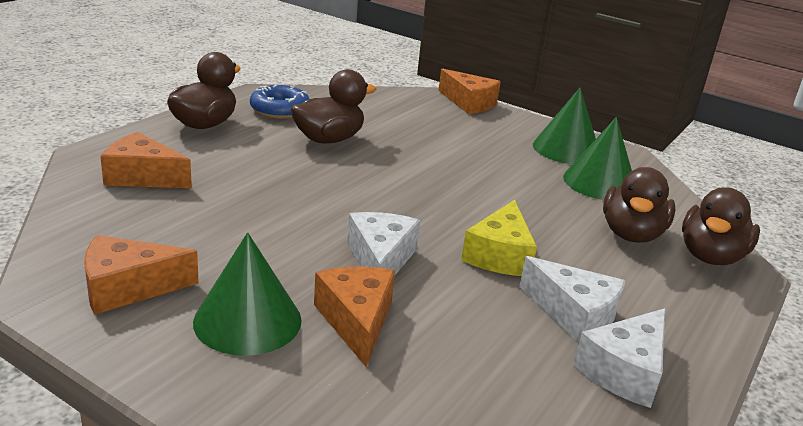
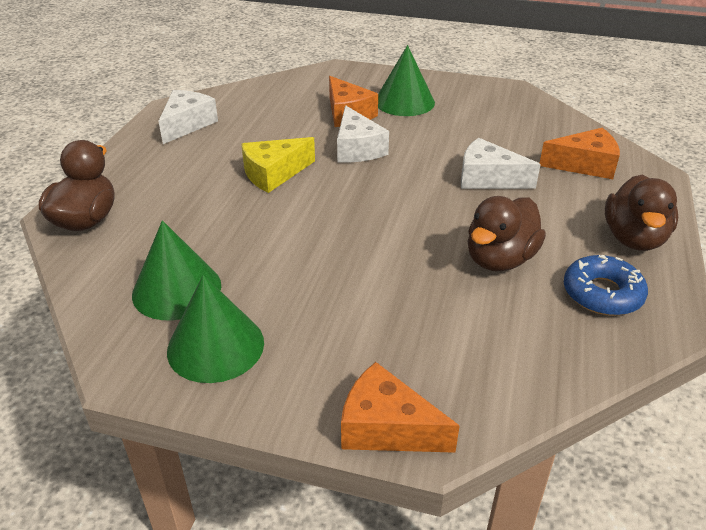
camera: 165 degrees right, 10 degrees up
(128, 288) = (481, 101): orange cheese -> none
(499, 255) = (274, 174): yellow cheese -> yellow cheese turned 120 degrees counterclockwise
(574, 314) = (216, 146): white cheese -> white cheese (488, 178)
(631, 234) = (156, 224): brown duck -> none

